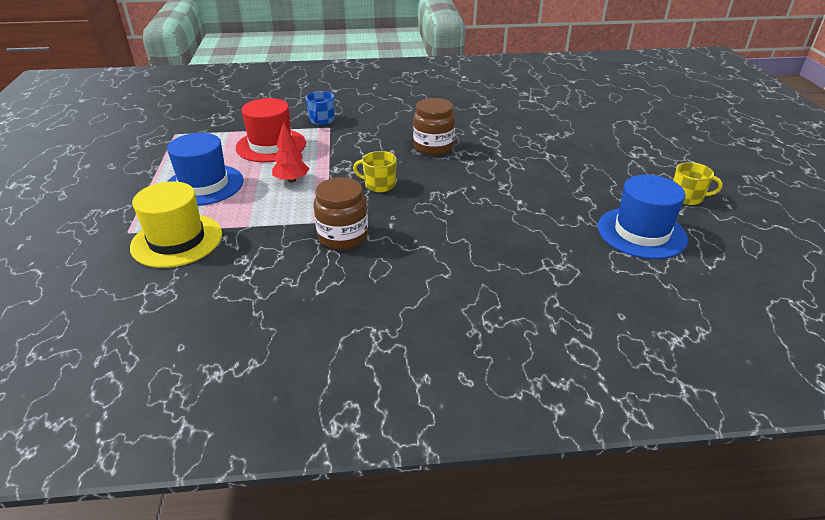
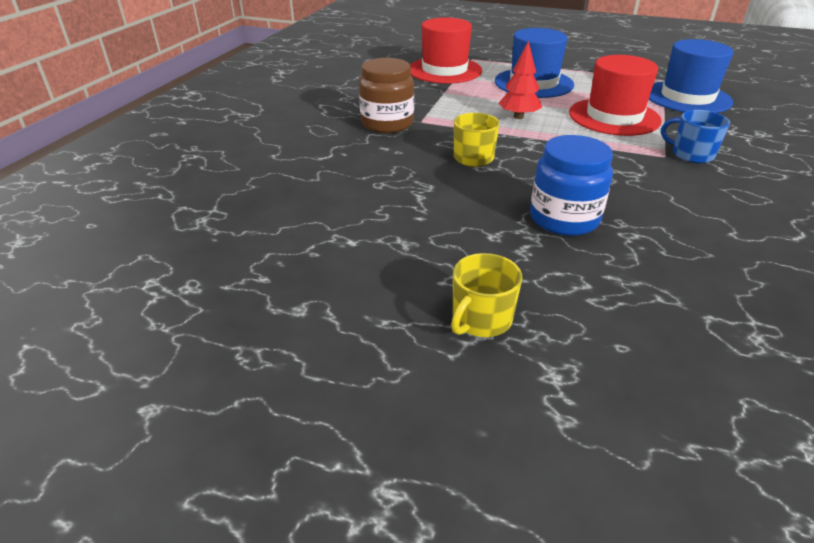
camera: 115 degrees right, 0 degrees up
(177, 240) = (444, 70): yellow hat -> red hat
(433, 147) = (564, 219): brown jar -> blue jar
(641, 233) = (164, 320): blue hat -> blue hat (687, 97)
(687, 197) = (163, 461): yellow mug -> yellow mug (481, 319)

